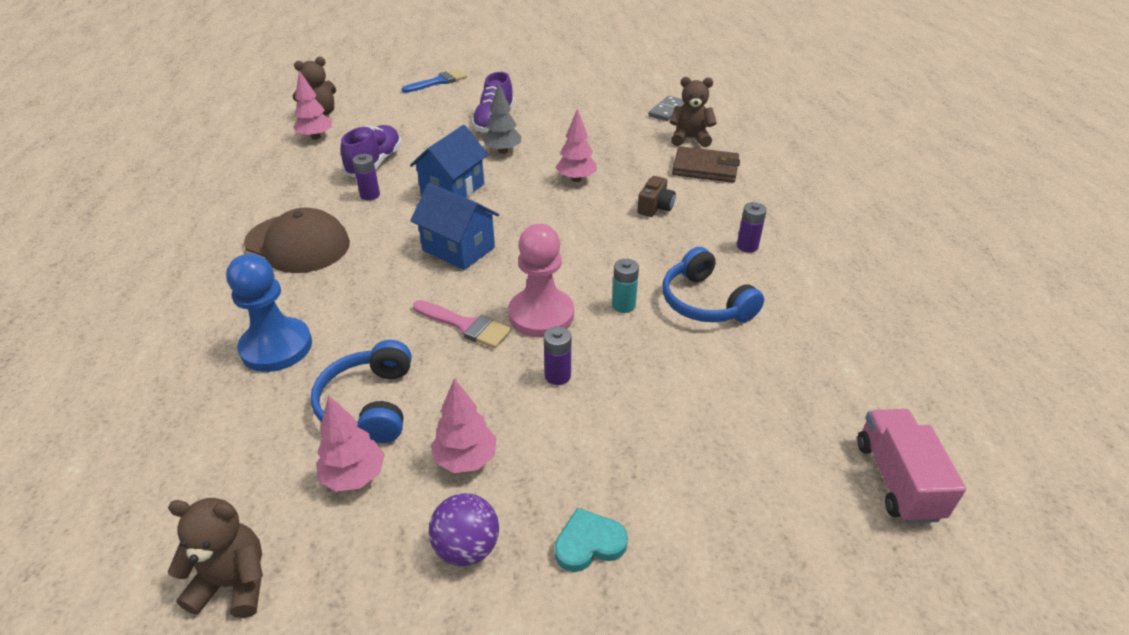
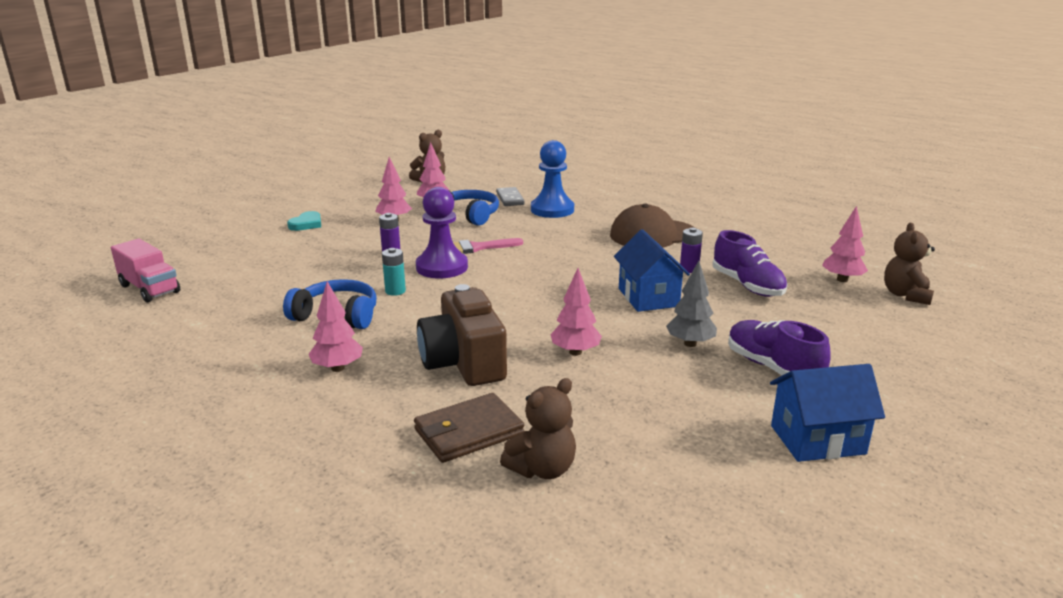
camera: 135 degrees right, 15 degrees down
(438, 82) = (955, 383): blue brush -> none
(458, 249) = (557, 271): blue house -> blue house (817, 440)
(467, 548) = (357, 208): purple ball -> none
(541, 315) = (442, 267): pink pawn -> purple pawn
(655, 207) = (463, 362): brown camera -> brown camera, size x2.06
(667, 110) = (644, 507): grey domino -> grey domino (510, 199)
(747, 246) = (338, 368): purple battery -> pink tree

